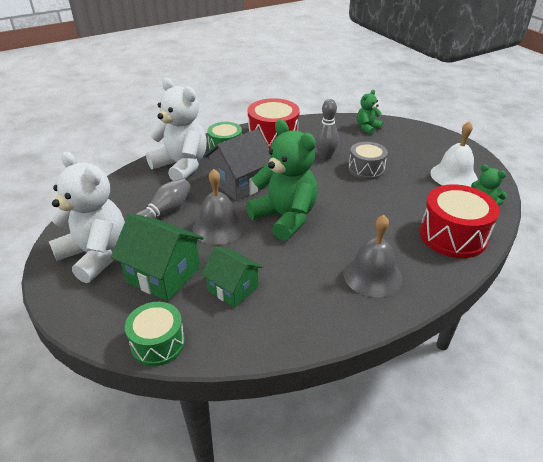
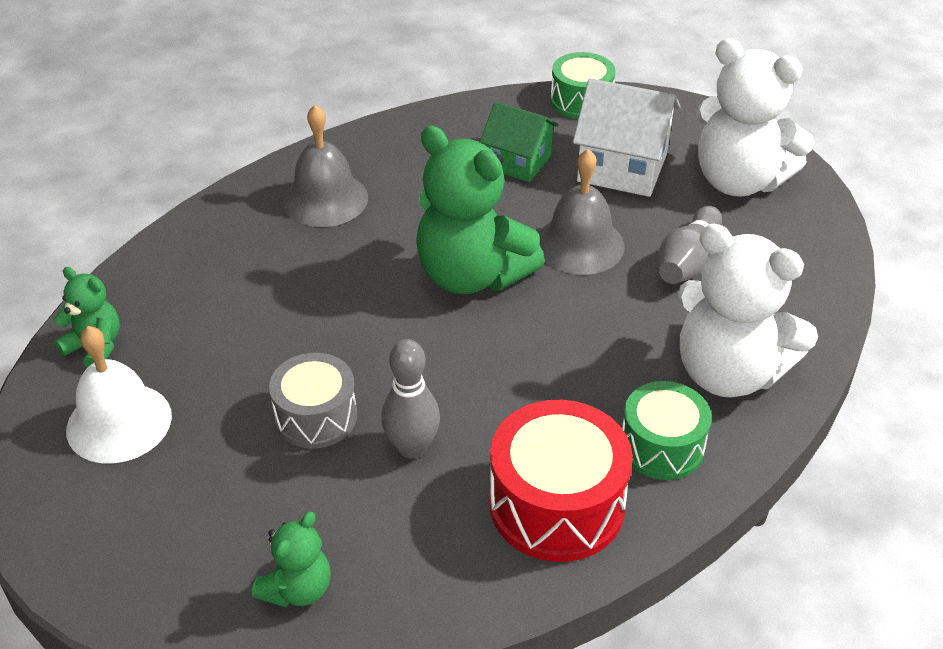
camera: 170 degrees right, 5 degrees up
(163, 275) = (622, 167): green house -> white house
(240, 184) = (580, 340): grey house -> none
(452, 235) = (180, 276): red drum -> none

